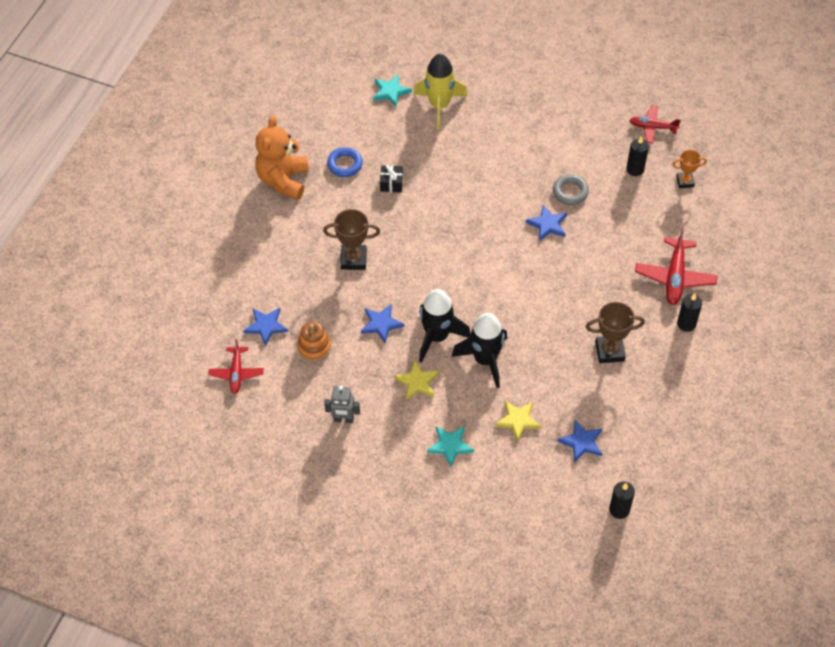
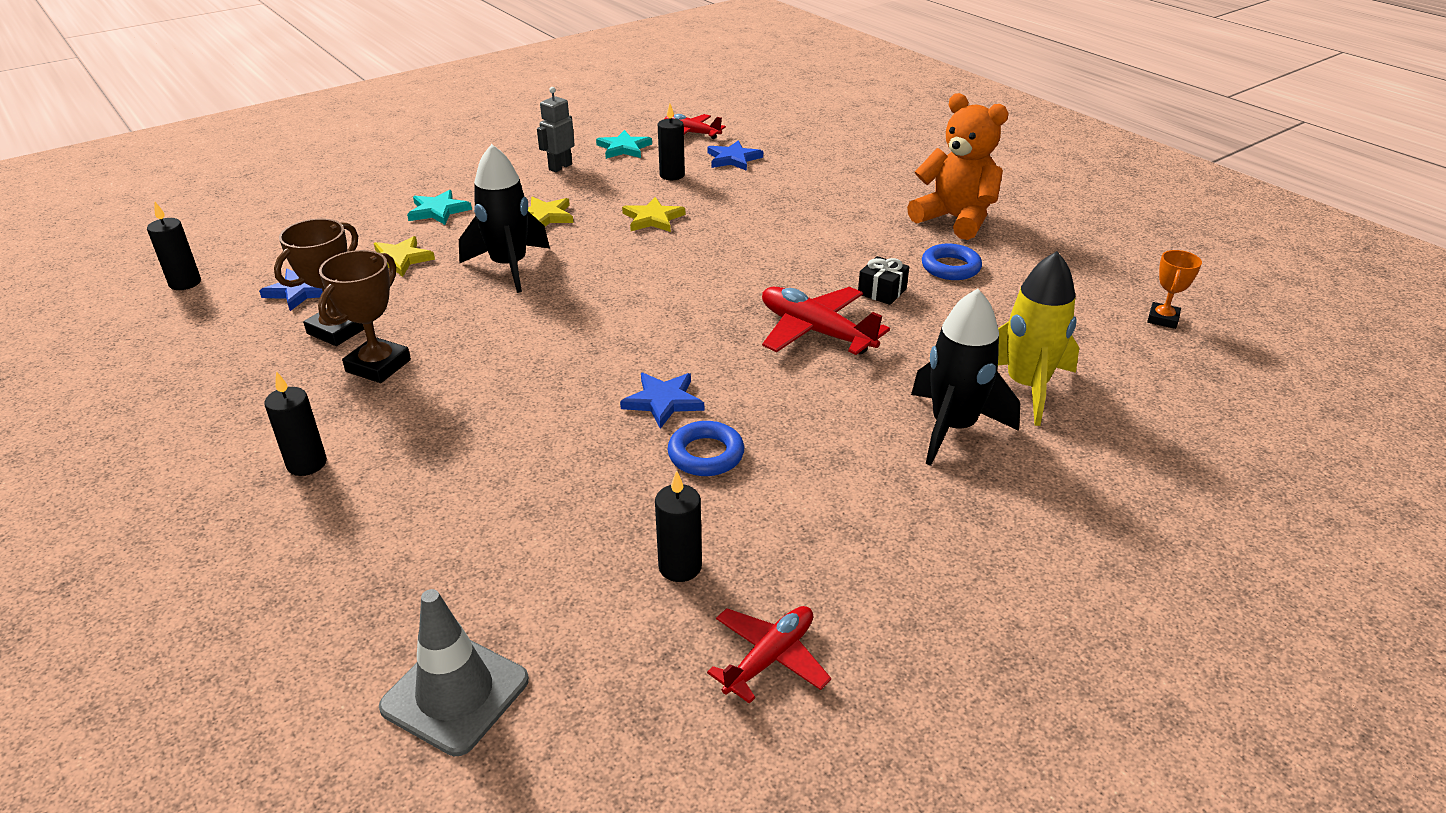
camera: 120 degrees right, 20 degrees down
(314, 347) = (672, 175): orange stacking toy -> black candle
(353, 259) = (772, 229): brown trophy -> brown trophy (338, 330)
(381, 324) = (653, 219): blue star -> yellow star
(391, 91) = (1090, 350): turquoise star -> turquoise star (624, 148)
(437, 337) = (587, 247): black rocket -> black rocket (952, 428)
(570, 192) = (706, 454): grey ring -> blue ring
(675, 277) = (400, 496): red plane -> red plane (815, 331)
(685, 181) = (577, 631): orange trophy -> orange trophy (1163, 319)
(733, 198) = (455, 693): none -> grey traffic cone

